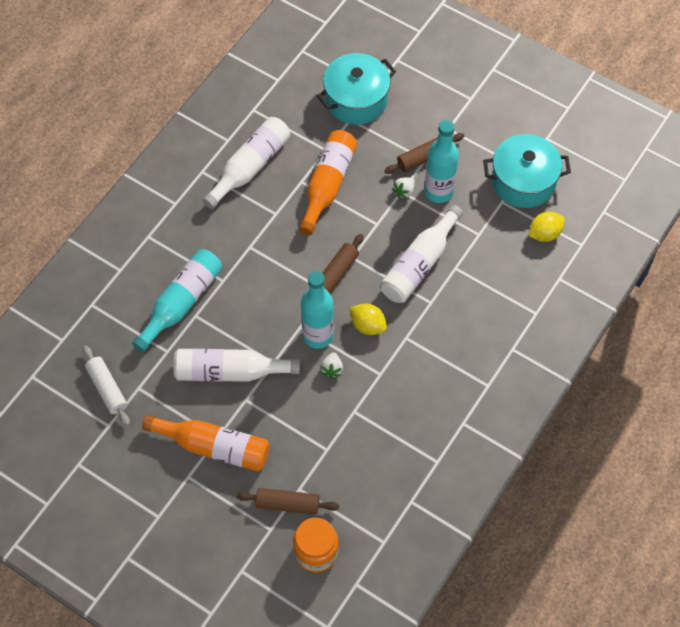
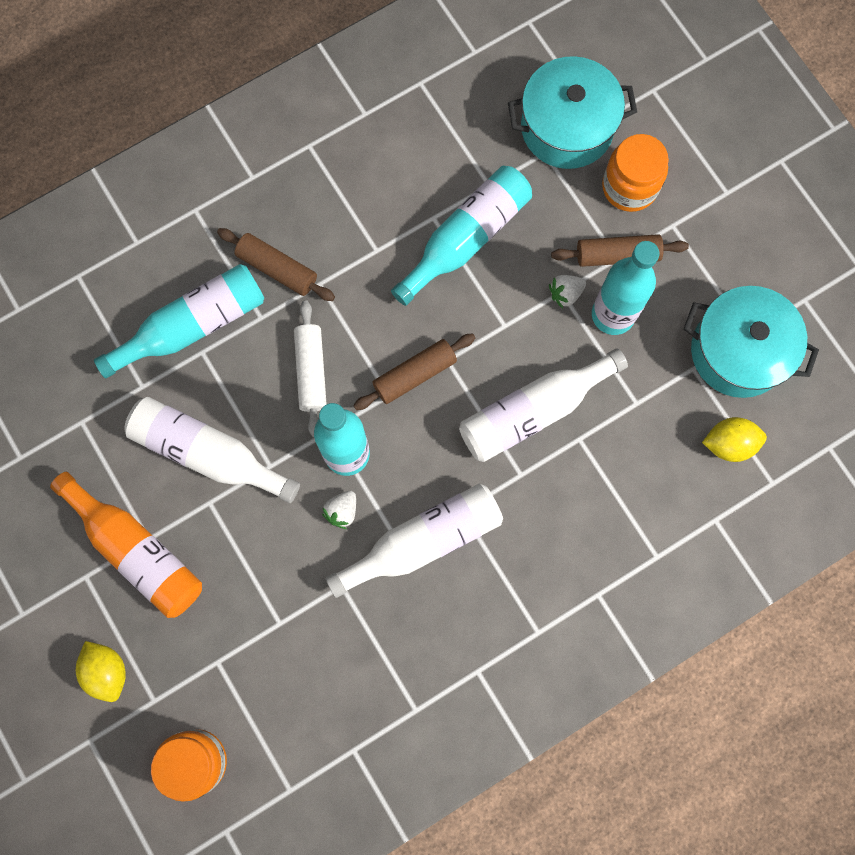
camera: 25 degrees right, 15 degrees up
(107, 389) = (42, 405): white rolling pin -> white rolling pin (311, 371)
(250, 167) = (375, 166): white bottle -> white bottle (423, 541)
(287, 504) = (192, 677): brown rolling pin -> brown rolling pin (277, 269)
(327, 185) = (466, 238): orange bottle -> turquoise bottle
(368, 325) = (420, 470): yellow lemon -> yellow lemon (107, 671)
(411, 118) = (629, 187): none -> orange jar

